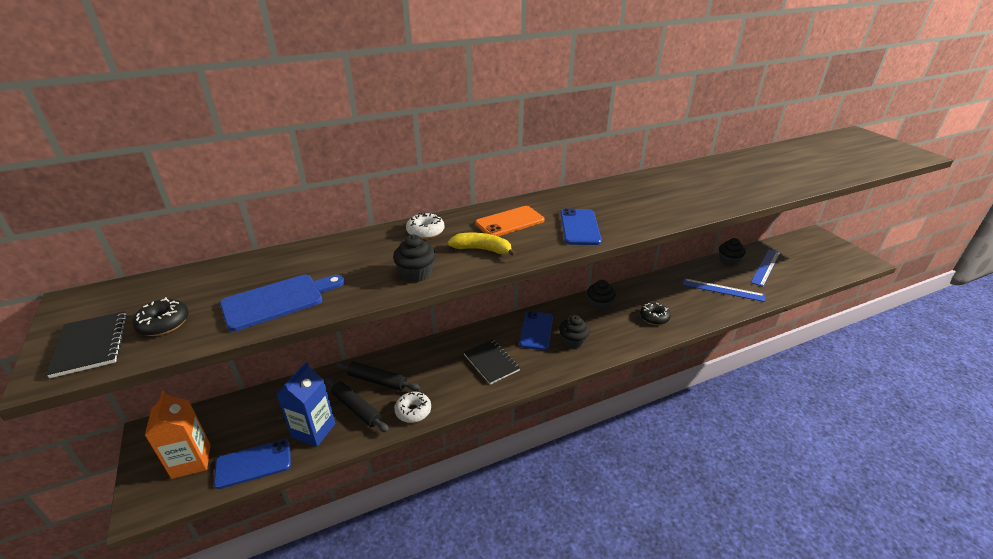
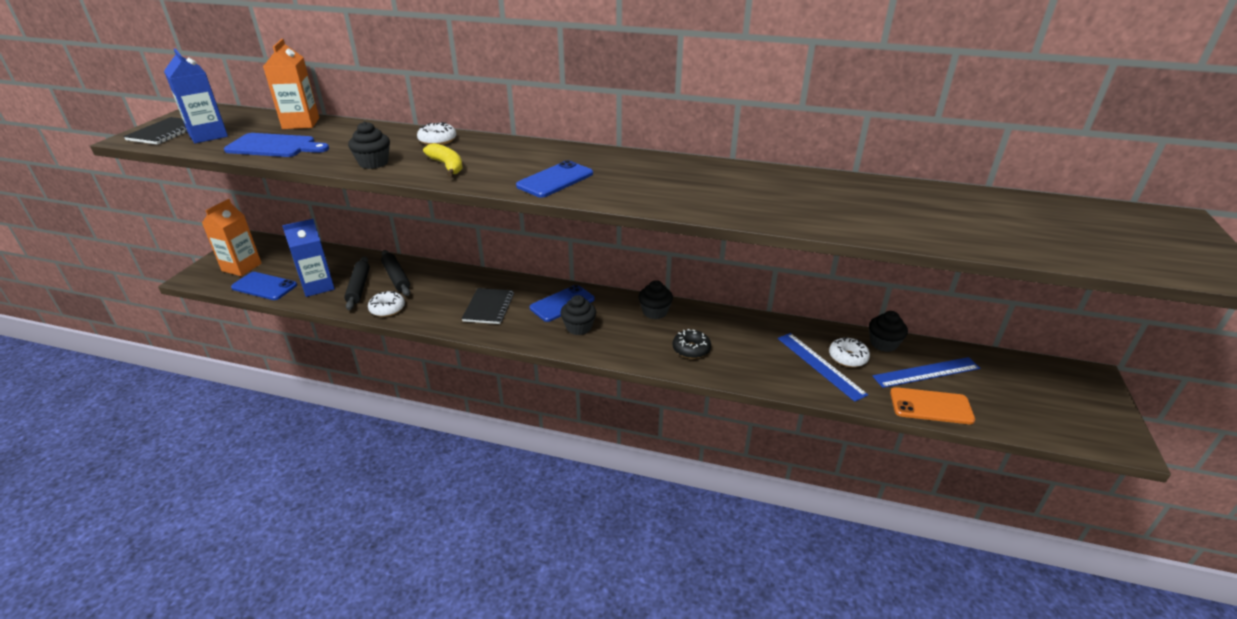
camera: 40 degrees right, 0 degrees up
(164, 323) = (208, 135): black donut -> blue carton
(252, 267) = (301, 123): none -> orange carton
(509, 222) = (510, 156): orange phone -> orange phone (931, 406)
(726, 278) = (848, 357): none -> white donut

